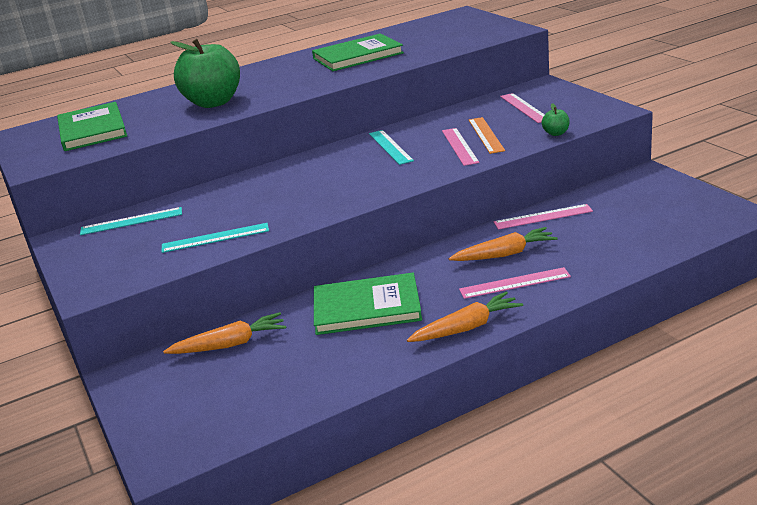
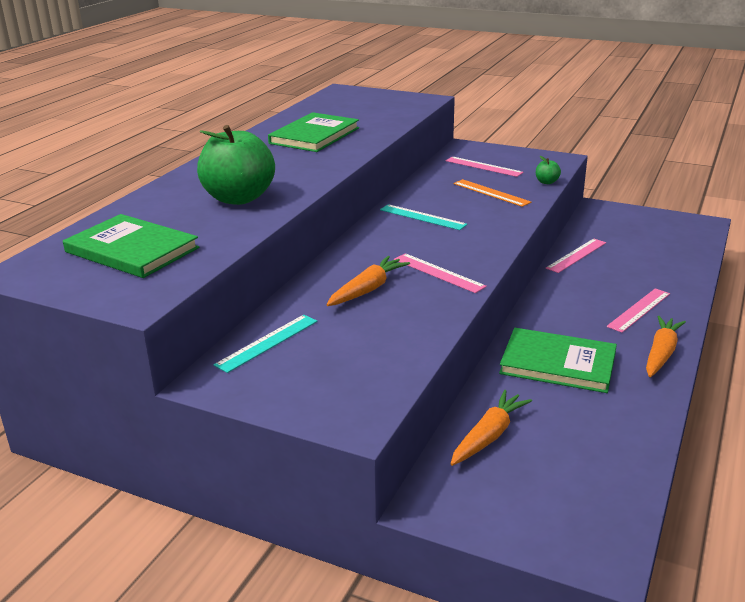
camera: 40 degrees left, 0 degrees up
(215, 238) = (399, 333): turquoise ruler -> none
(367, 308) = (558, 364): green book -> green book turned 60 degrees clockwise
(459, 146) = (485, 205): pink ruler -> pink ruler (438, 273)
(504, 254) = (595, 290): orange carrot -> orange carrot (367, 289)

